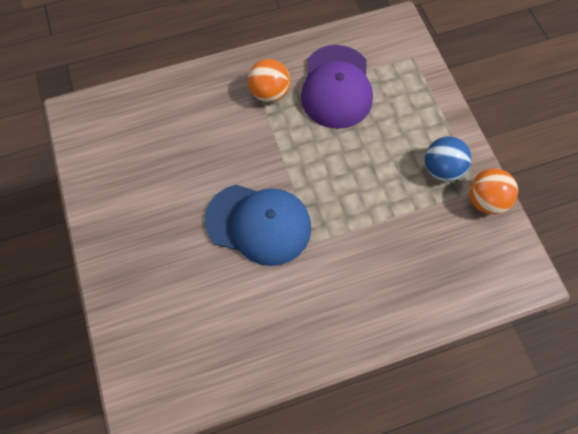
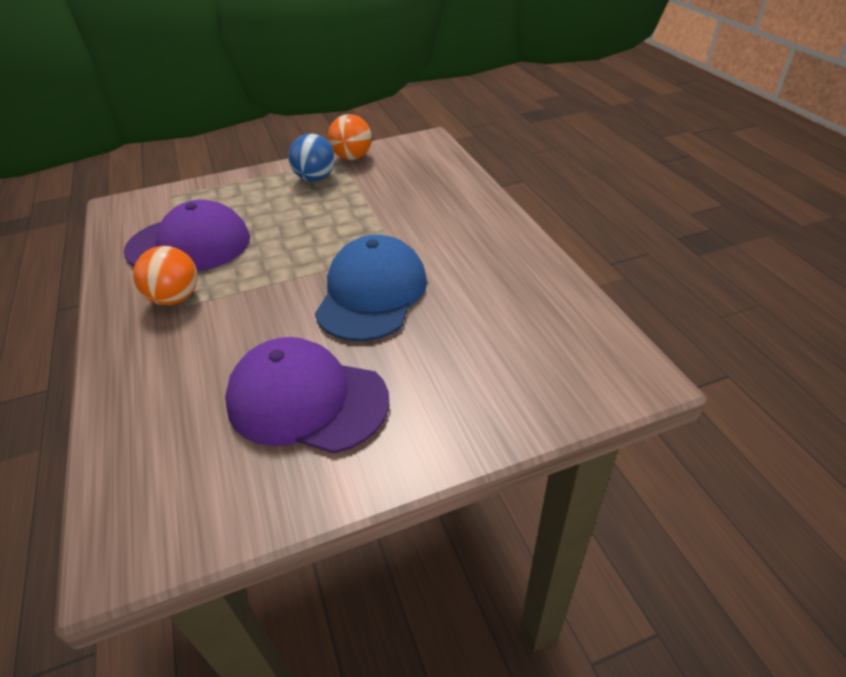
camera: 90 degrees left, 25 degrees down
(157, 187) = (306, 400): none -> purple cap

